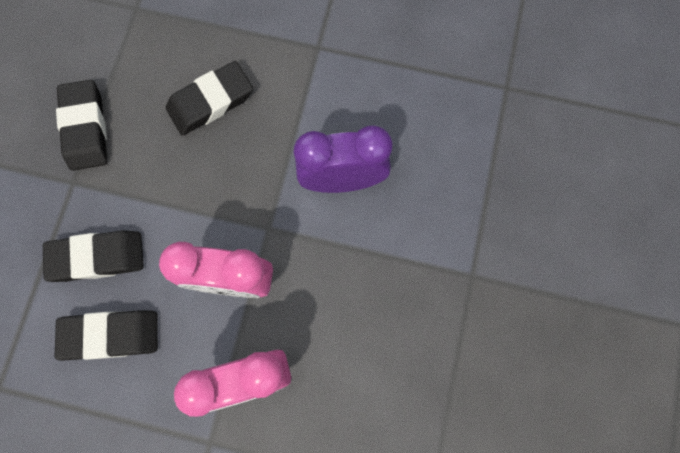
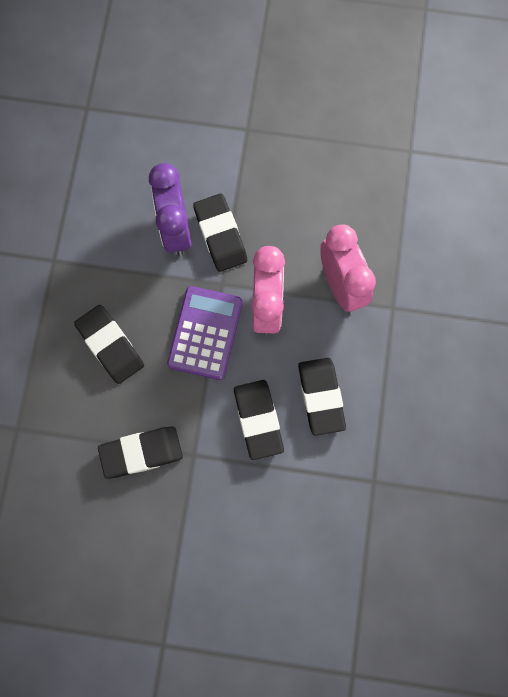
camera: 95 degrees left, 0 degrees up
(210, 205) = (205, 333): none -> purple calculator
(330, 231) = (220, 235): none -> black eraser

